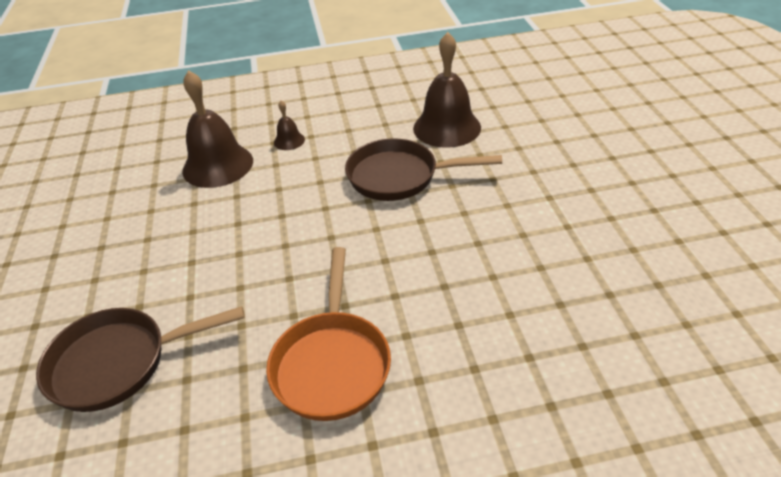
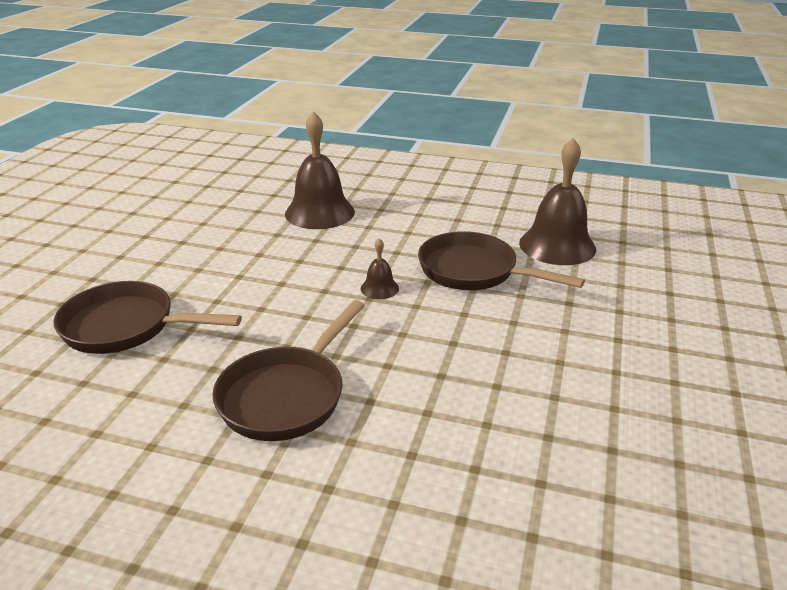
camera: 25 degrees right, 10 degrees down
(289, 141) = (396, 212): brown bell -> brown bell (379, 288)
(332, 363) = (286, 396): orange pan -> brown pan

